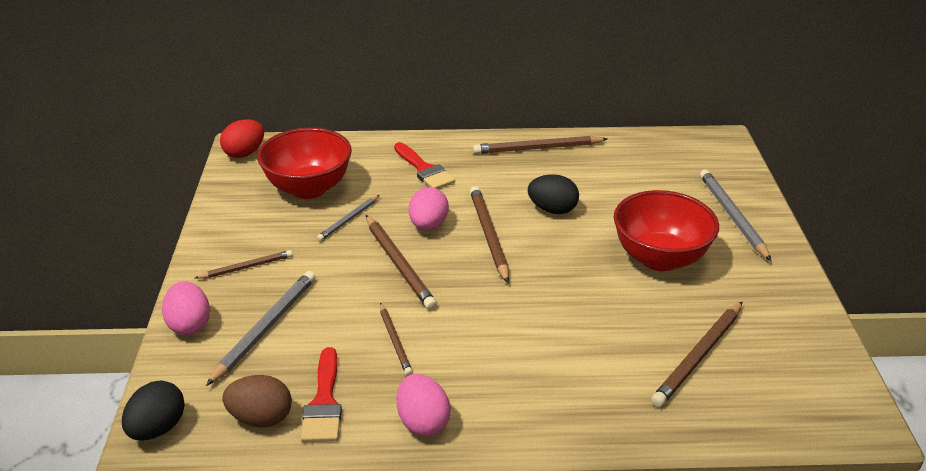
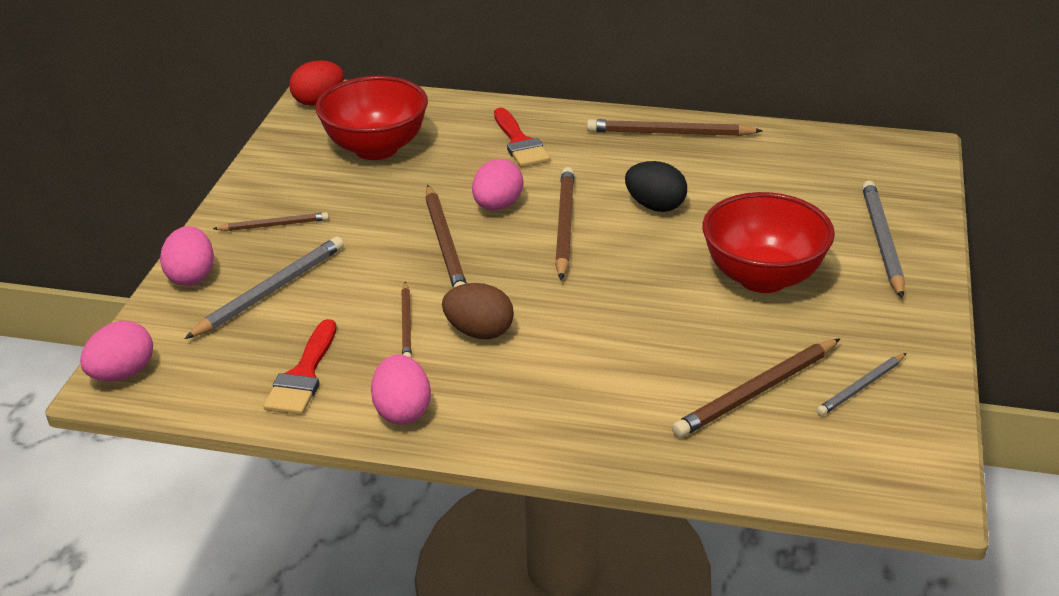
camera: 15 degrees right, 0 degrees up
(158, 428) = (123, 374): black egg -> pink egg
(261, 418) = (231, 380): brown egg -> brown egg (479, 332)
(348, 220) = (407, 188): grey pencil -> grey pencil (861, 387)

